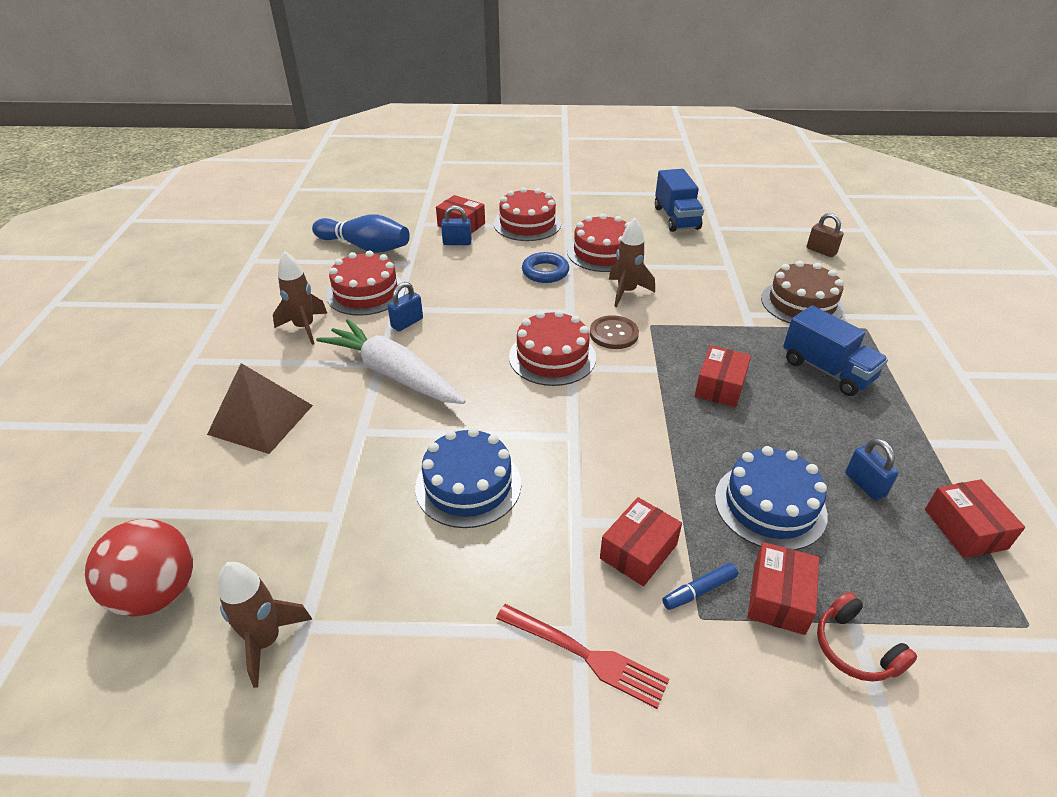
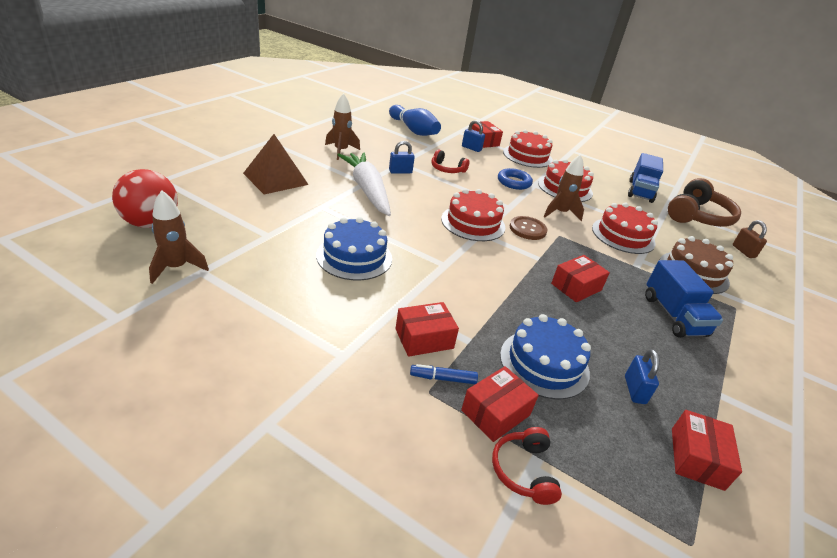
camera: 25 degrees right, 5 degrees down
(366, 292) = (391, 149): red cake -> red cake (623, 235)
(457, 290) = (447, 169): none -> red headphones
(585, 655) = (334, 368): red fork -> none
(751, 225) = (698, 216): none -> brown headphones

